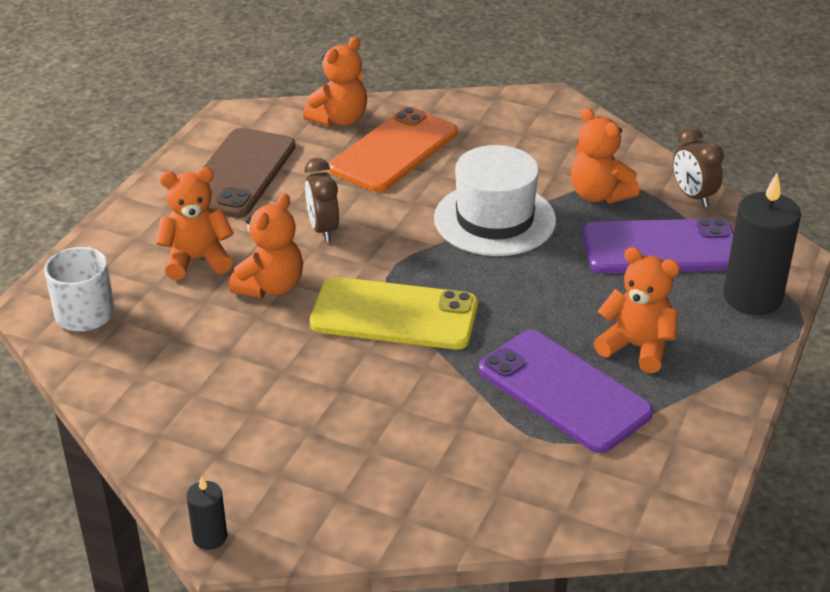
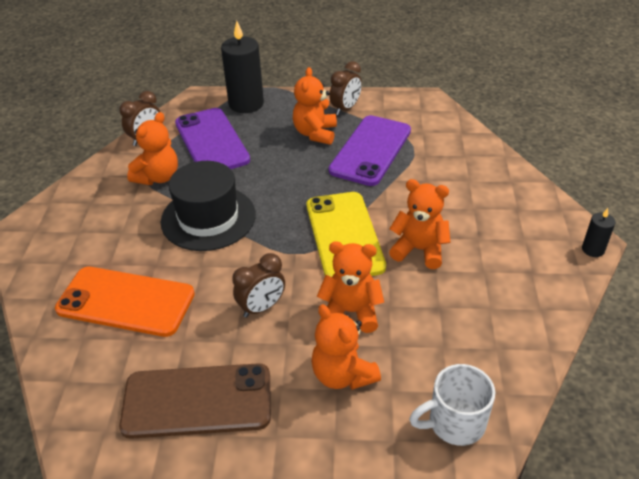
camera: 110 degrees left, 5 degrees up
(339, 119) = (77, 359): orange teddy bear -> orange teddy bear (419, 250)
(494, 219) = (208, 218): white hat -> black hat
(695, 398) = (345, 109): none -> brown clock

